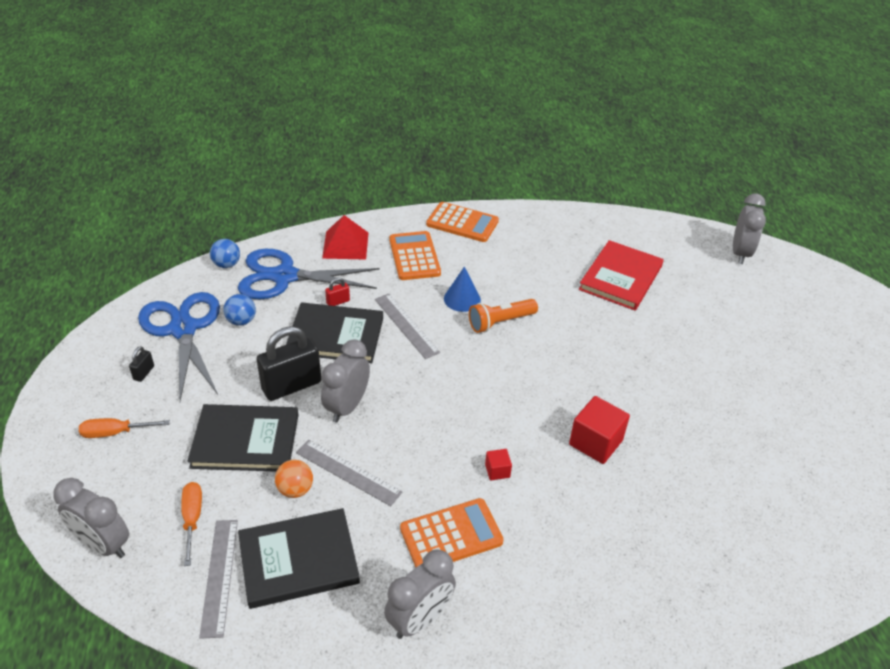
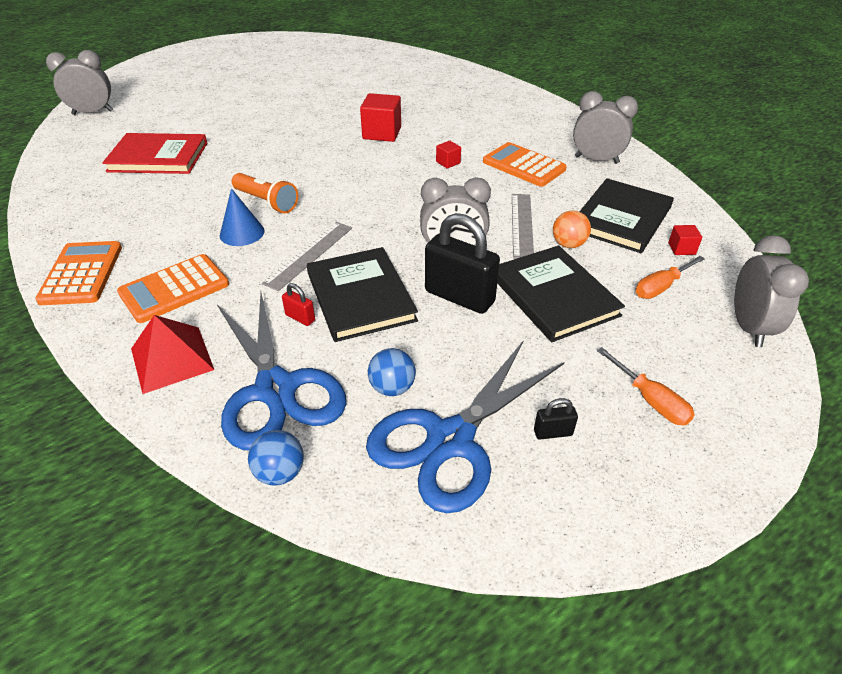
camera: 115 degrees left, 0 degrees up
(219, 576) = (681, 249): grey ruler -> red cube
(298, 560) = (621, 218): black book -> black book turned 75 degrees clockwise

